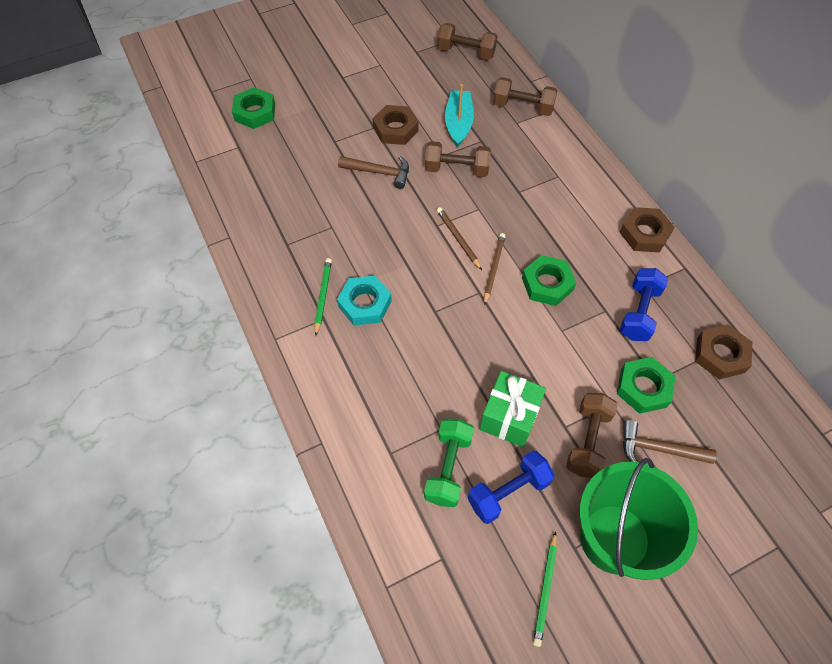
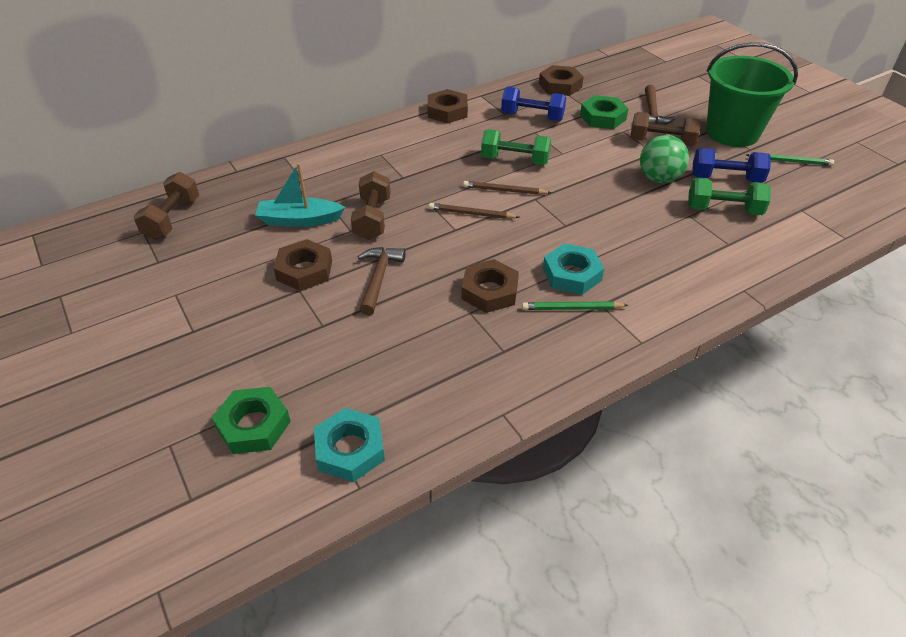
camera: 95 degrees left, 15 degrees down
(223, 157) = (350, 449): none -> turquoise nut
(353, 242) = (489, 291): none -> brown nut
(458, 239) = (471, 214): brown pencil -> brown pencil turned 45 degrees clockwise
(508, 492) = (726, 178): blue dumbbell -> blue dumbbell turned 45 degrees counterclockwise
(509, 417) = (659, 179): green gift -> green ball
(523, 107) = (278, 176): brown dumbbell -> none
(547, 284) = (515, 160): green nut -> green dumbbell

